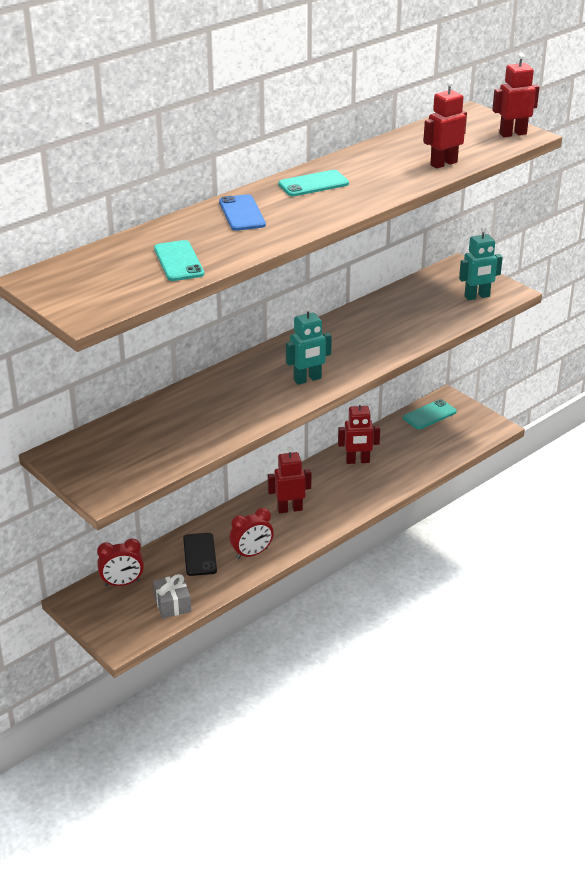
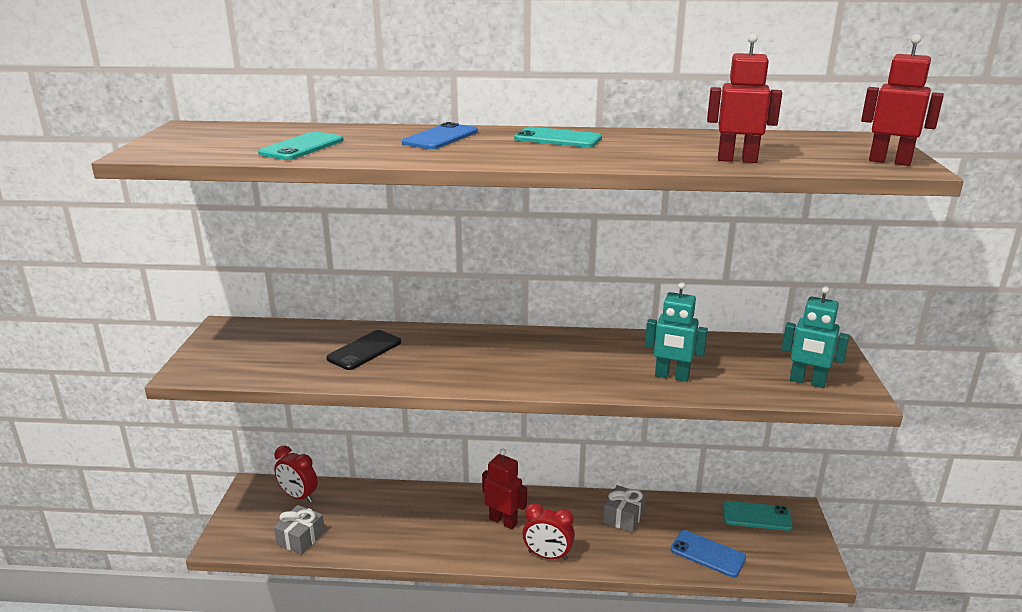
camera: 45 degrees right, 10 degrees down
(200, 554) = (380, 512): black phone -> black phone (364, 350)
(252, 553) = (417, 539): red clock -> red clock (547, 555)
(307, 379) = (500, 371): turquoise robot -> turquoise robot (671, 376)
(357, 461) = (623, 517): red robot -> grey gift
(430, 453) = (707, 554): none -> blue phone

